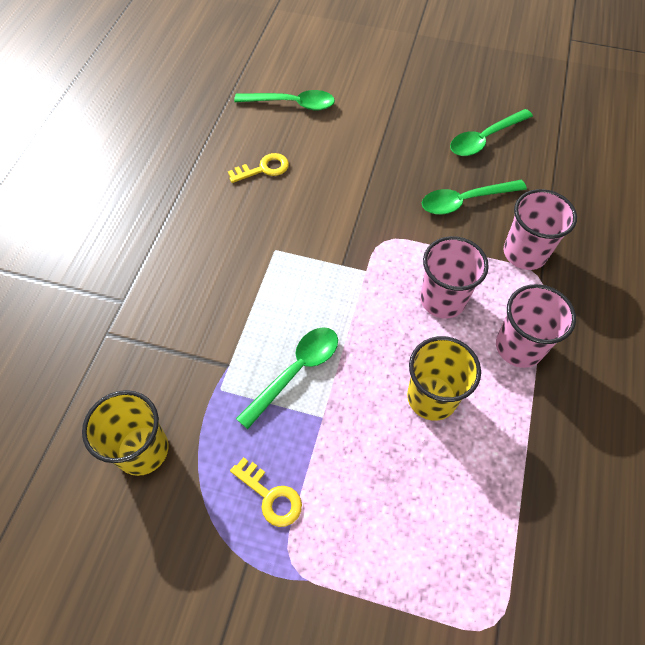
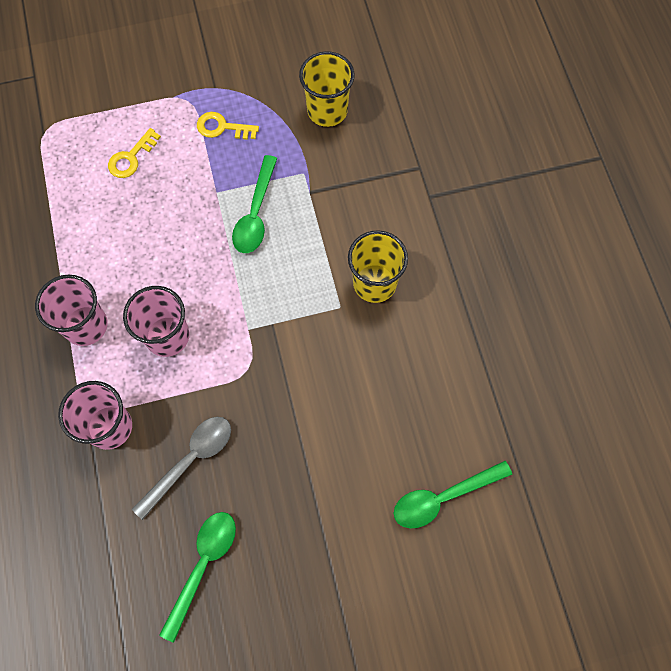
camera: 150 degrees right, 10 degrees up
(264, 169) = (411, 390): yellow key -> yellow key (131, 158)
(432, 397) = (141, 247): yellow cup -> yellow cup (374, 283)
(464, 201) = (191, 460): green spoon -> grey spoon

